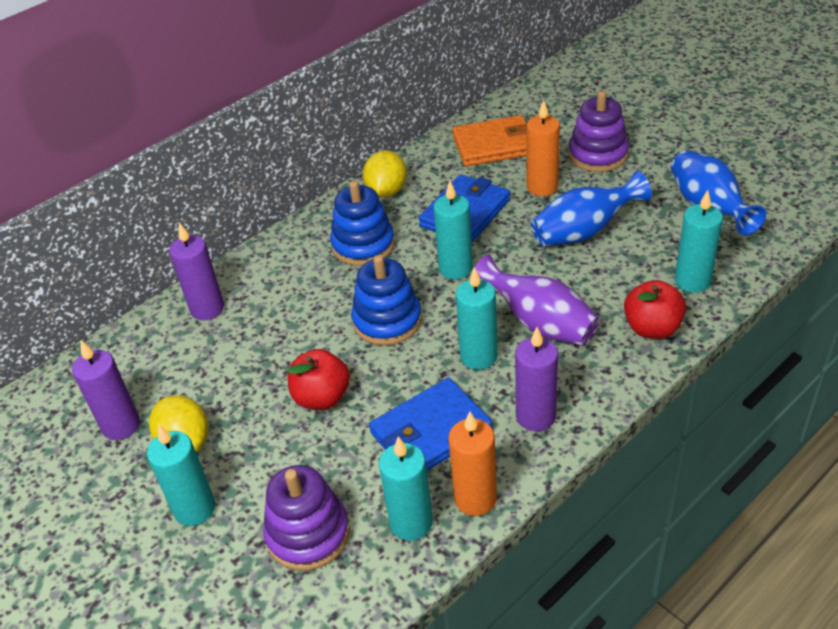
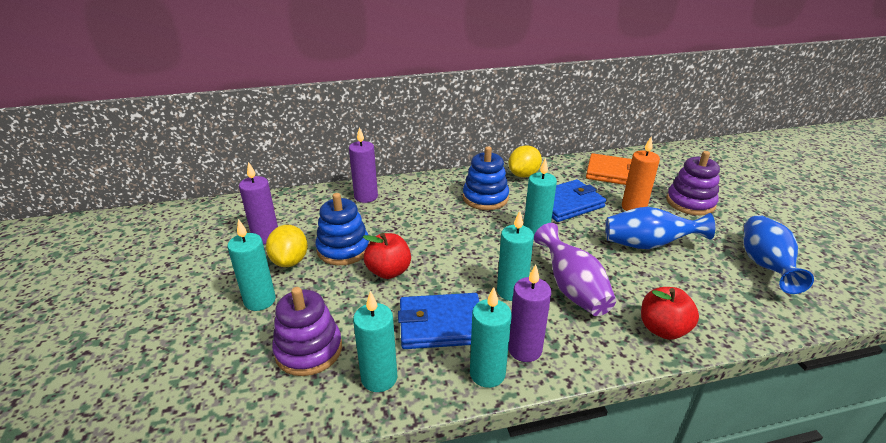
camera: 25 degrees right, 10 degrees down
(387, 321) = (466, 245): blue stacking toy -> blue stacking toy (343, 249)
(475, 499) = (436, 385): orange candle -> none
(692, 281) = (720, 310): turquoise candle -> turquoise candle (487, 373)

